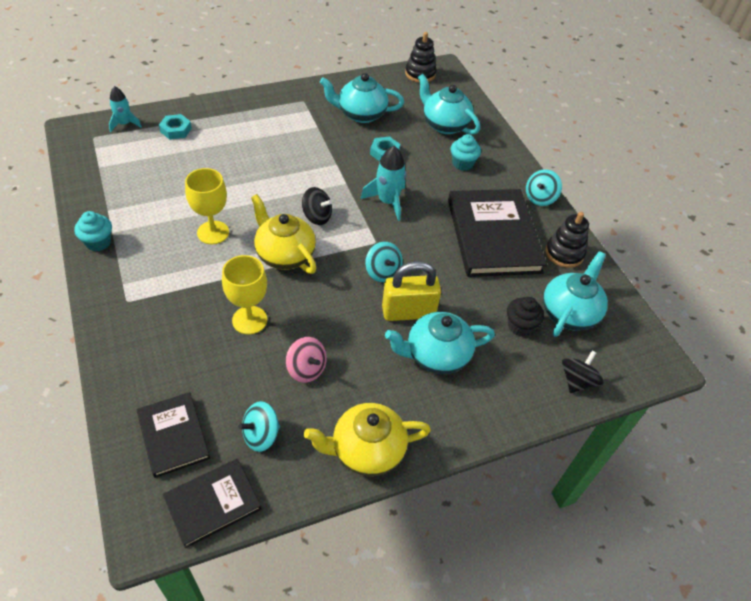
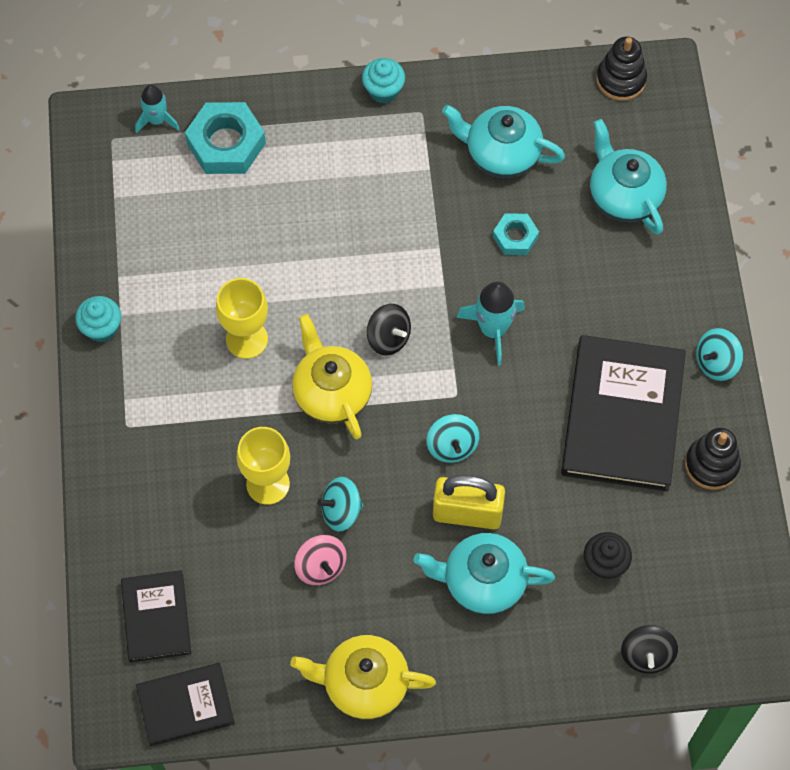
camera: 20 degrees right, 15 degrees up
(176, 130) = (226, 143): turquoise nut -> turquoise nut, size x1.77
(261, 435) = (251, 639): turquoise spinning top -> turquoise spinning top (341, 511)
(462, 164) = (624, 278): turquoise cupcake -> turquoise cupcake (383, 91)
(569, 313) = (678, 558): turquoise teapot -> none
(577, 381) = (647, 655): black spinning top -> black spinning top turned 135 degrees clockwise

